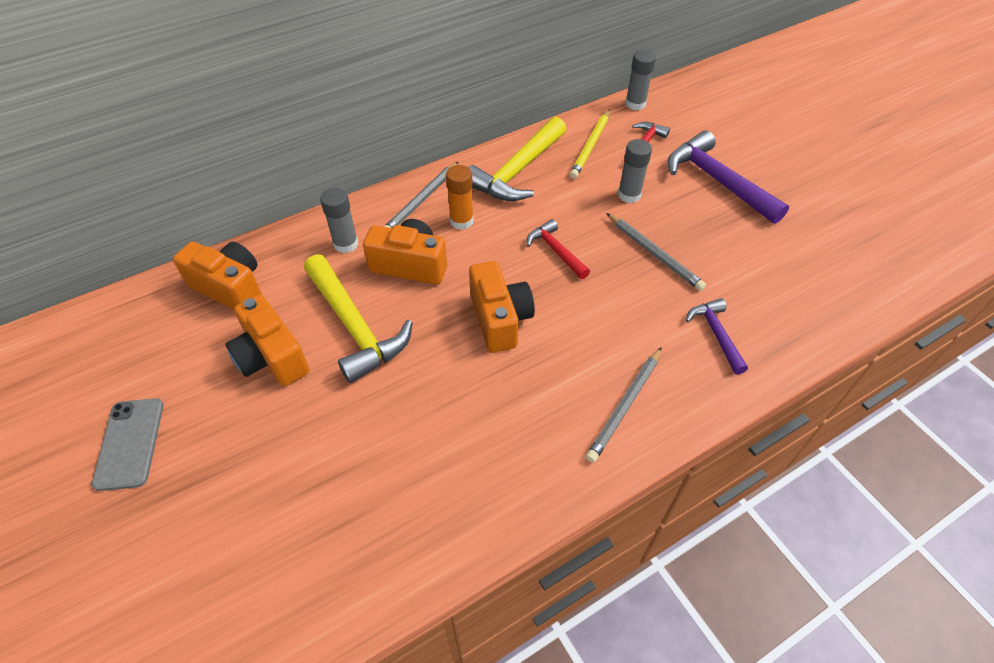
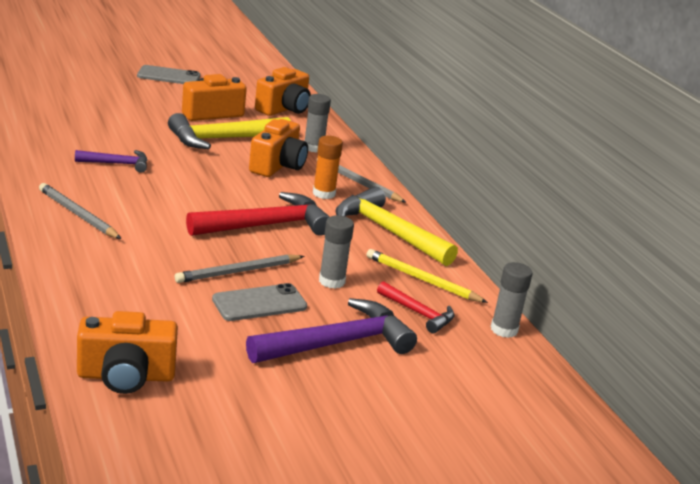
camera: 95 degrees right, 25 degrees down
(500, 319) = (198, 187): orange camera -> orange camera (126, 376)
(556, 251) = (265, 226): red hammer -> red hammer, size x1.82
(694, 231) = (259, 303): none -> grey phone
(716, 334) = (118, 274): purple hammer -> purple hammer (117, 164)

